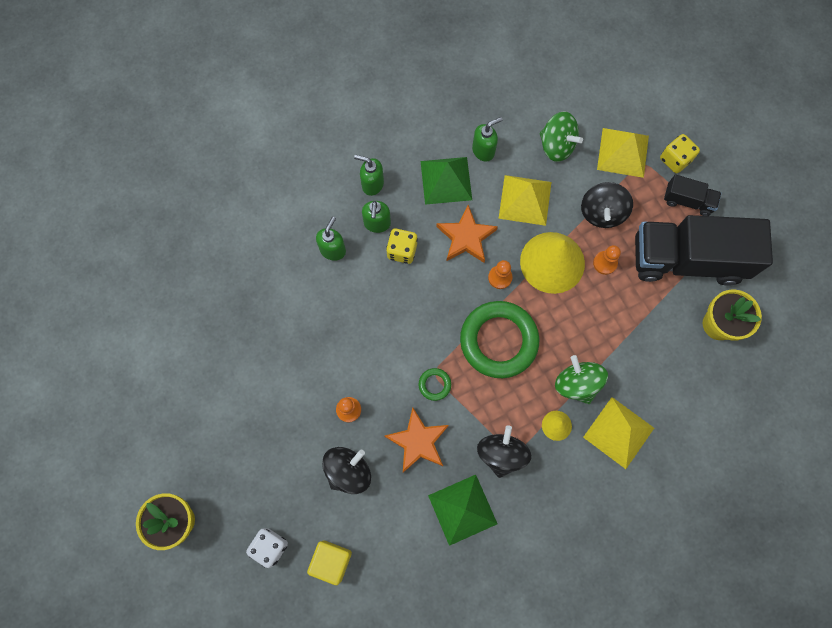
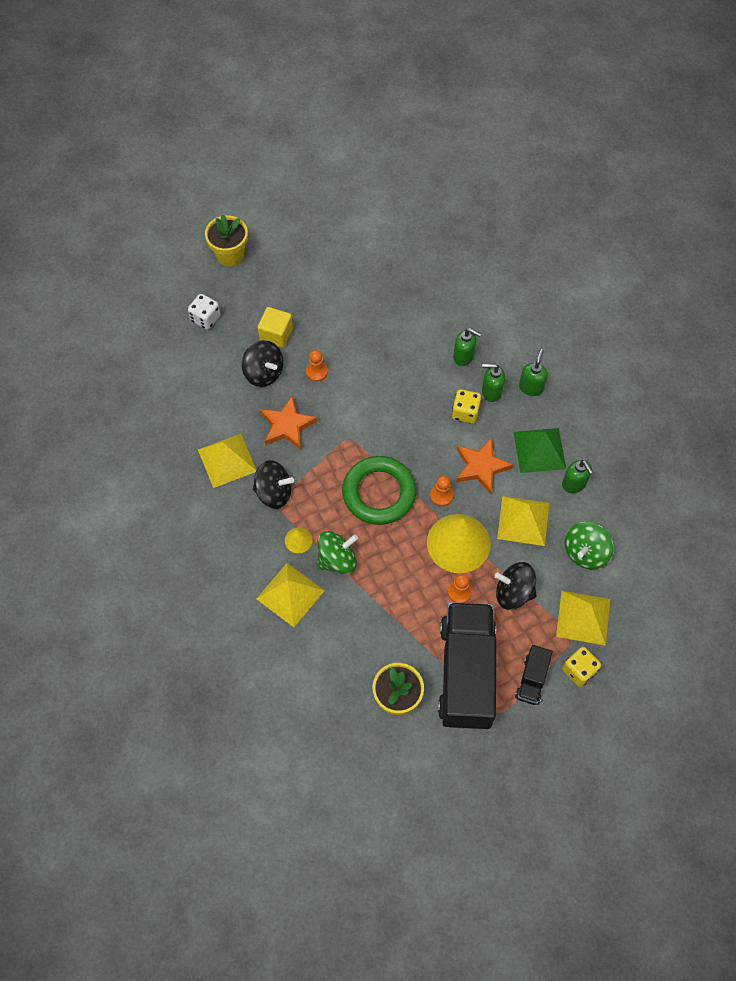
camera: 90 degrees right, 10 degrees down
(331, 561) = (191, 362): yellow cube -> yellow cube (276, 334)
(434, 384) = (338, 439): green ring -> none
(462, 509) = (227, 460): green pyramid -> yellow pyramid

